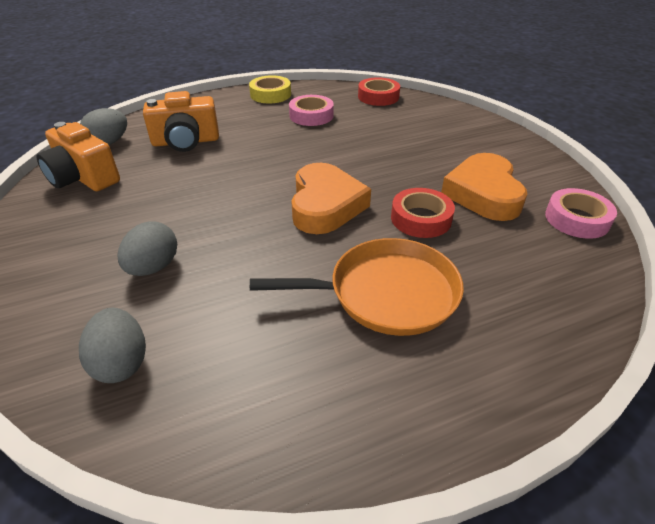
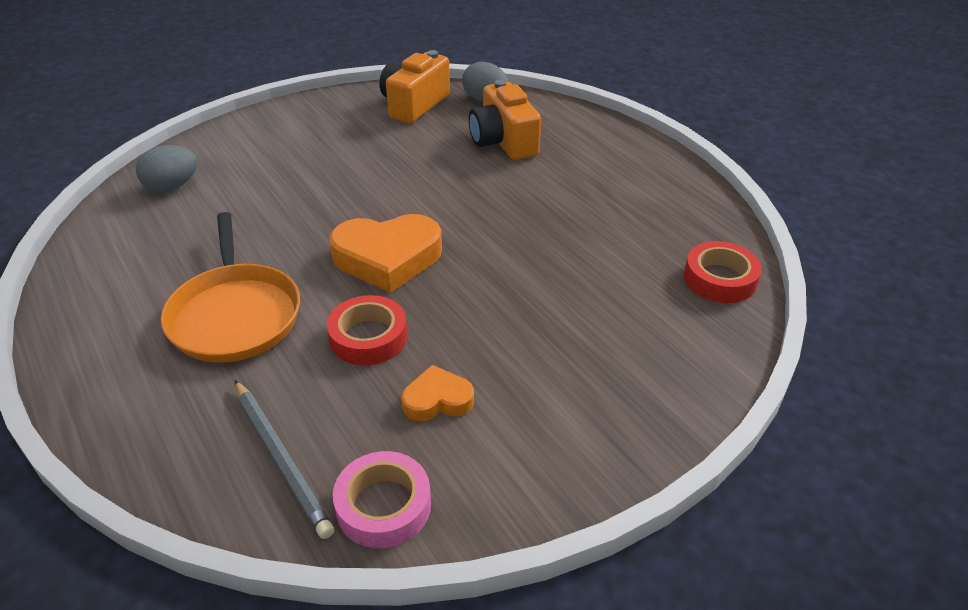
camera: 80 degrees right, 0 degrees up
(153, 267) = (279, 174): grey egg -> none
(270, 94) = (665, 176): yellow tape -> none
(311, 115) = (614, 220): pink tape -> none
(483, 194) = (437, 400): orange heart -> orange heart, size x0.54
(550, 262) = (281, 458): none -> grey pencil

